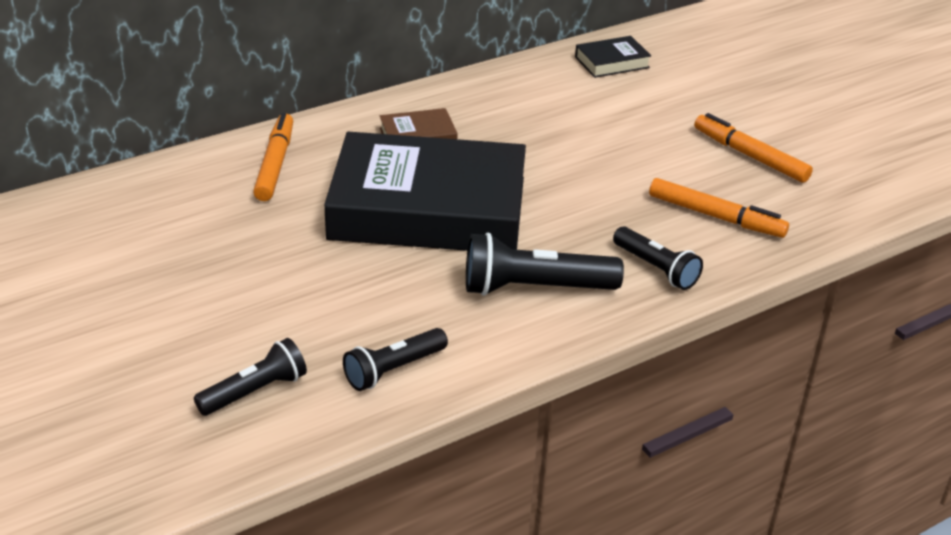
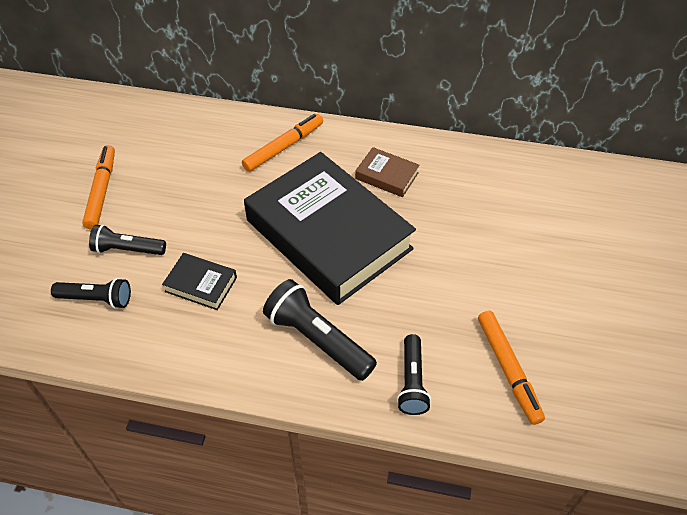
camera: 45 degrees right, 15 degrees up
(393, 370) = (174, 338): black flashlight -> black flashlight (127, 249)
(612, 62) = (594, 189): black book -> black book (201, 284)
(750, 156) = (602, 335): orange marker -> orange marker (102, 191)

